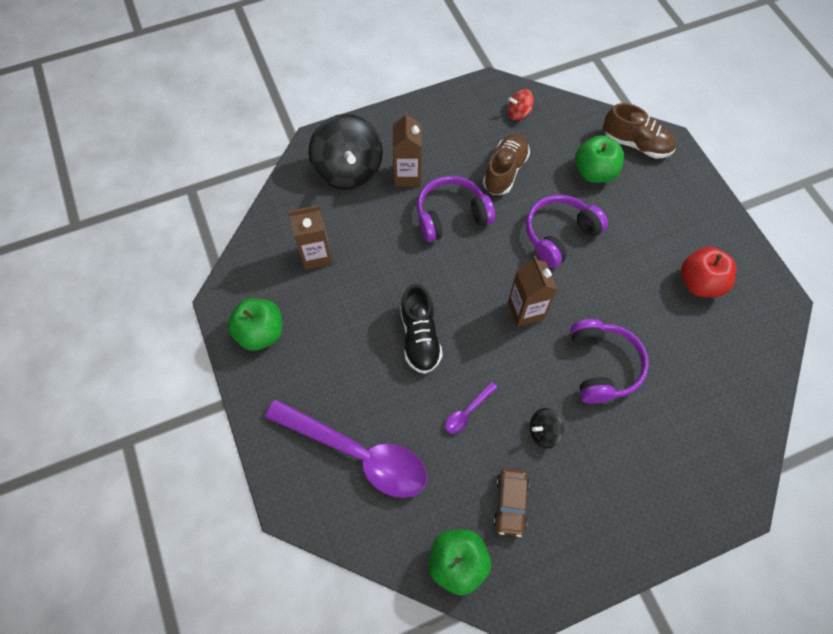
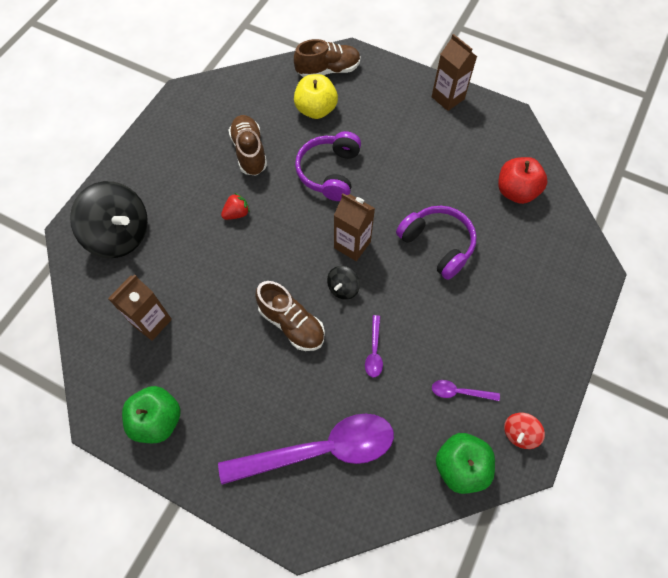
camera: 40 degrees left, 0 degrees up
(407, 175) = (174, 206): brown carton -> brown carton (447, 98)
(420, 337) = (291, 324): black shoe -> brown shoe
(451, 216) = (237, 213): purple headphones -> red strawberry
(510, 503) = (459, 392): brown car -> purple spoon
(518, 113) = (223, 101): red spinning top -> red spinning top (519, 433)
(543, 432) = (438, 323): black spinning top -> black spinning top (343, 288)
(594, 172) = (316, 110): green apple -> yellow apple
(699, 283) = (451, 140): red apple -> red apple (516, 191)

